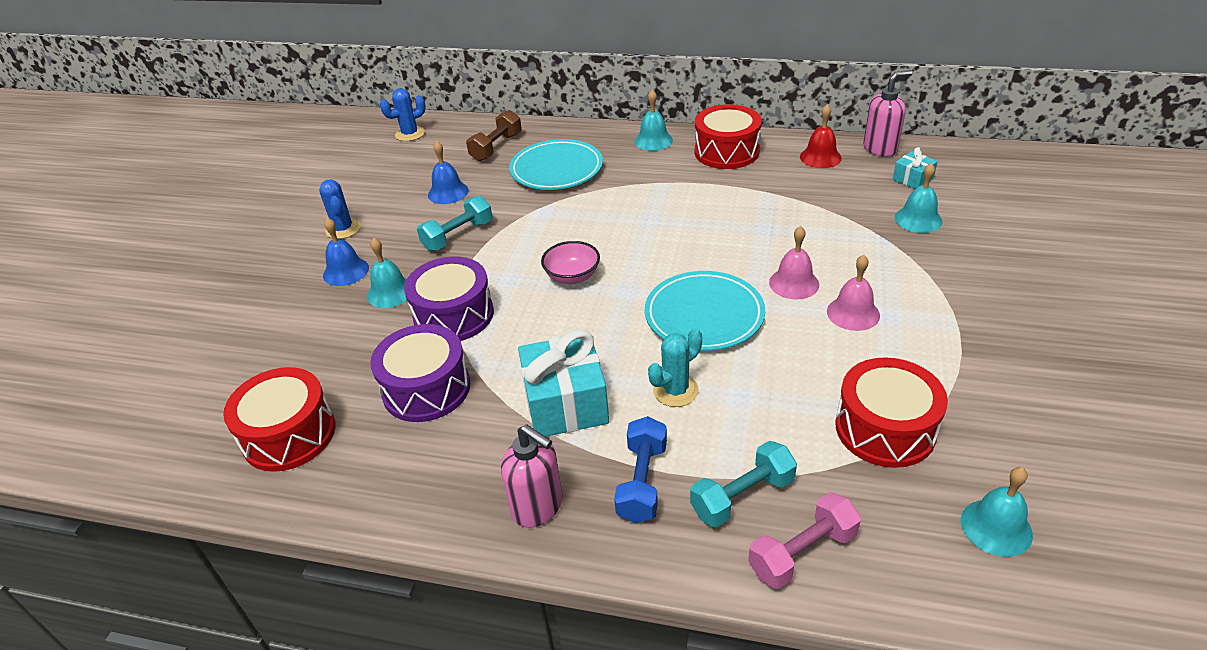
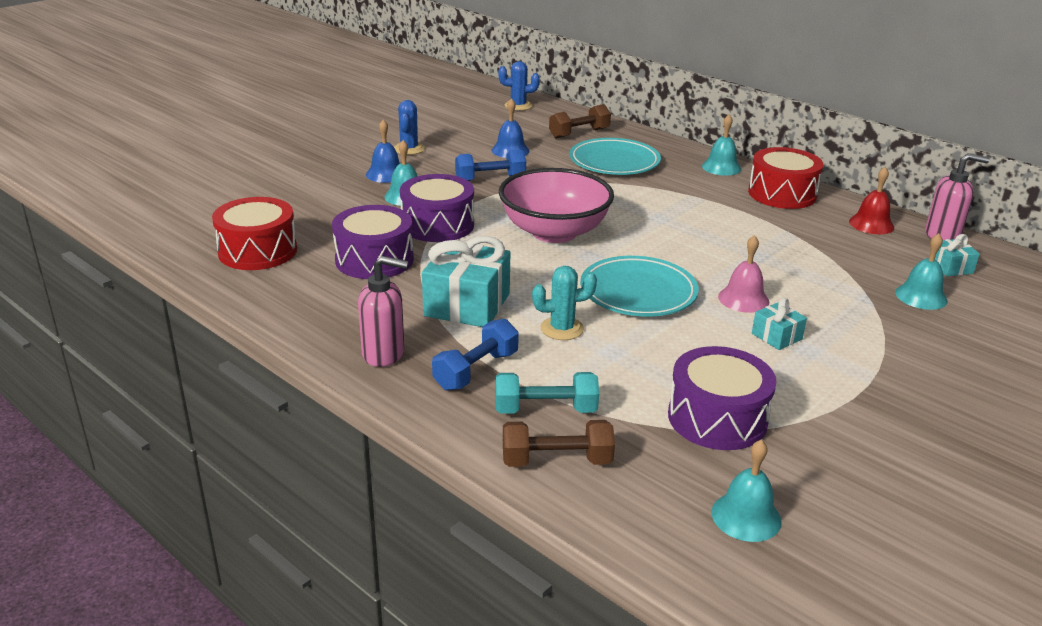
camera: 25 degrees right, 10 degrees down
(458, 236) = (490, 179): turquoise dumbbell -> blue dumbbell
(538, 507) = (384, 354): pink soap dispenser -> pink soap dispenser turned 60 degrees counterclockwise
(572, 276) = (554, 232): pink bowl -> pink bowl, size x2.04
(802, 553) = (556, 461): pink dumbbell -> brown dumbbell
(853, 313) = (776, 336): pink bell -> turquoise gift
(885, 429) = (717, 418): red drum -> purple drum

